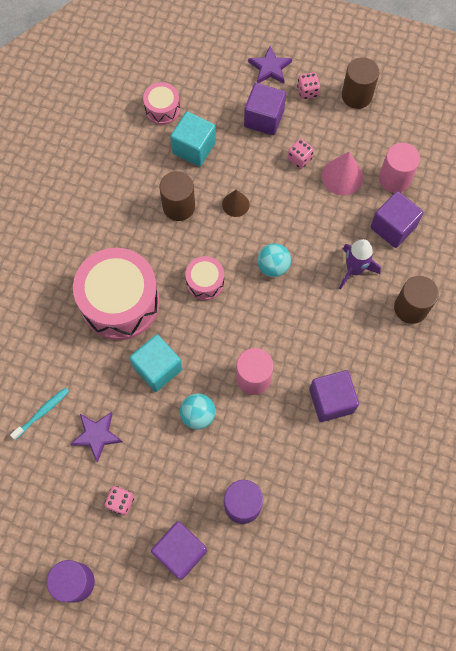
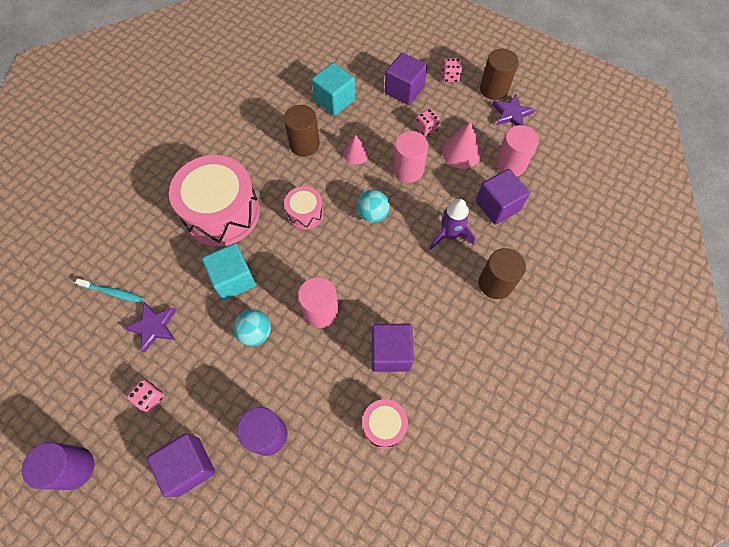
camera: 15 degrees right, 5 degrees down
(42, 412) = (113, 292): turquoise toothbrush -> turquoise toothbrush turned 45 degrees clockwise
(162, 109) = (318, 65): pink drum -> pink drum (384, 425)
(235, 204) = (356, 154): brown cone -> pink cone
(270, 68) = (422, 52): purple star -> purple star (511, 114)
(294, 210) = (408, 170): none -> pink cylinder

